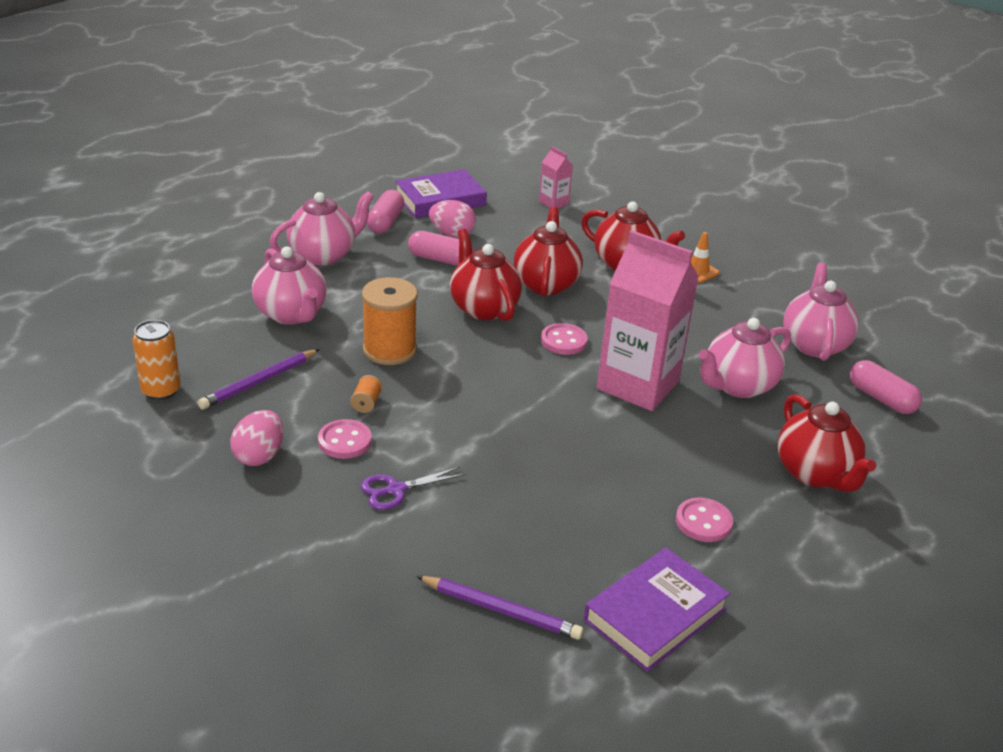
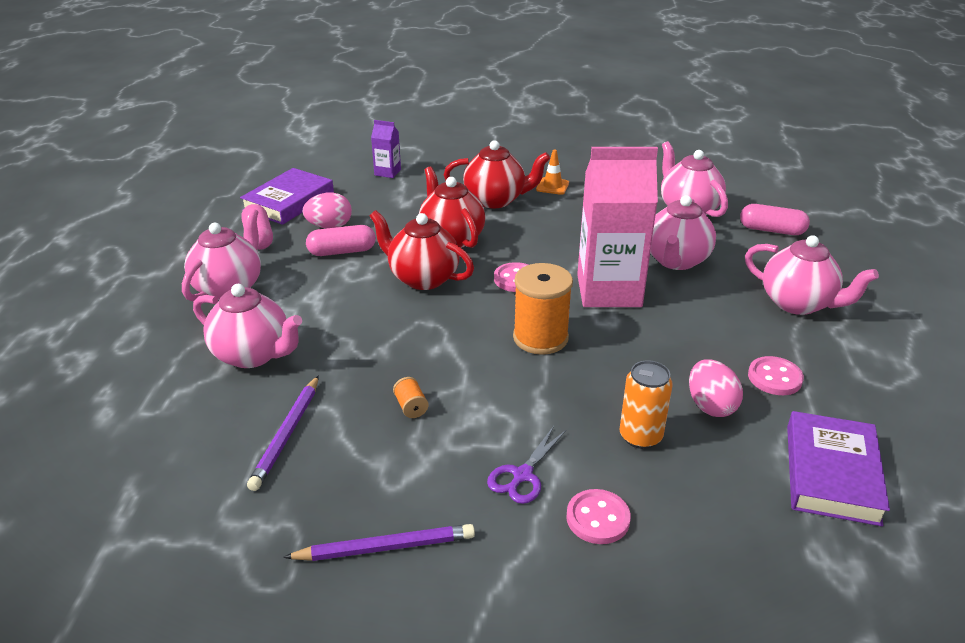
camera: 30 degrees left, 0 degrees up
(161, 390) = (189, 492): orange can -> orange can (640, 436)
(259, 456) = (362, 509): pink egg -> pink egg (710, 406)
(345, 441) = (429, 452): pink button -> pink button (598, 518)
(389, 350) = (380, 348): orange spool -> orange spool (540, 338)
(501, 611) = (726, 539): purple pencil -> purple pencil (386, 548)
(553, 203) = (387, 172): pink carton -> purple carton
(815, 473) = (798, 303): red teapot -> pink teapot

